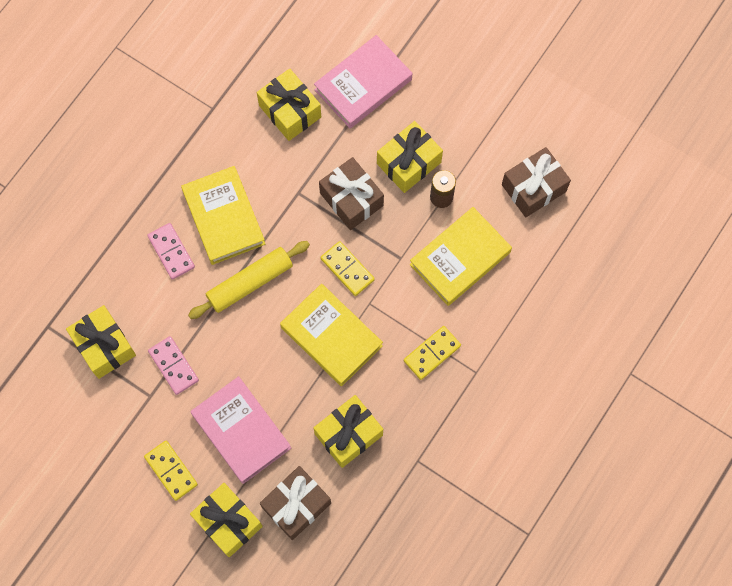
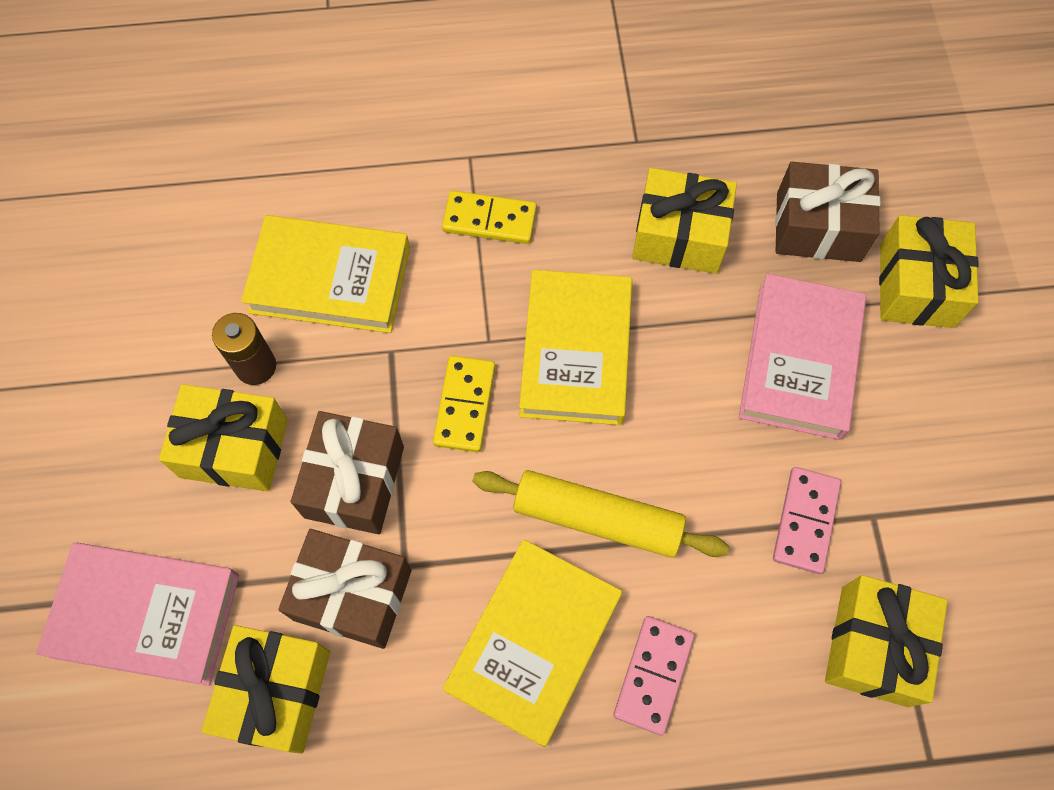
camera: 130 degrees left, 5 degrees down
(171, 471) = (932, 403): yellow domino -> none
(533, 188) = (152, 264): brown gift -> brown gift (352, 595)

